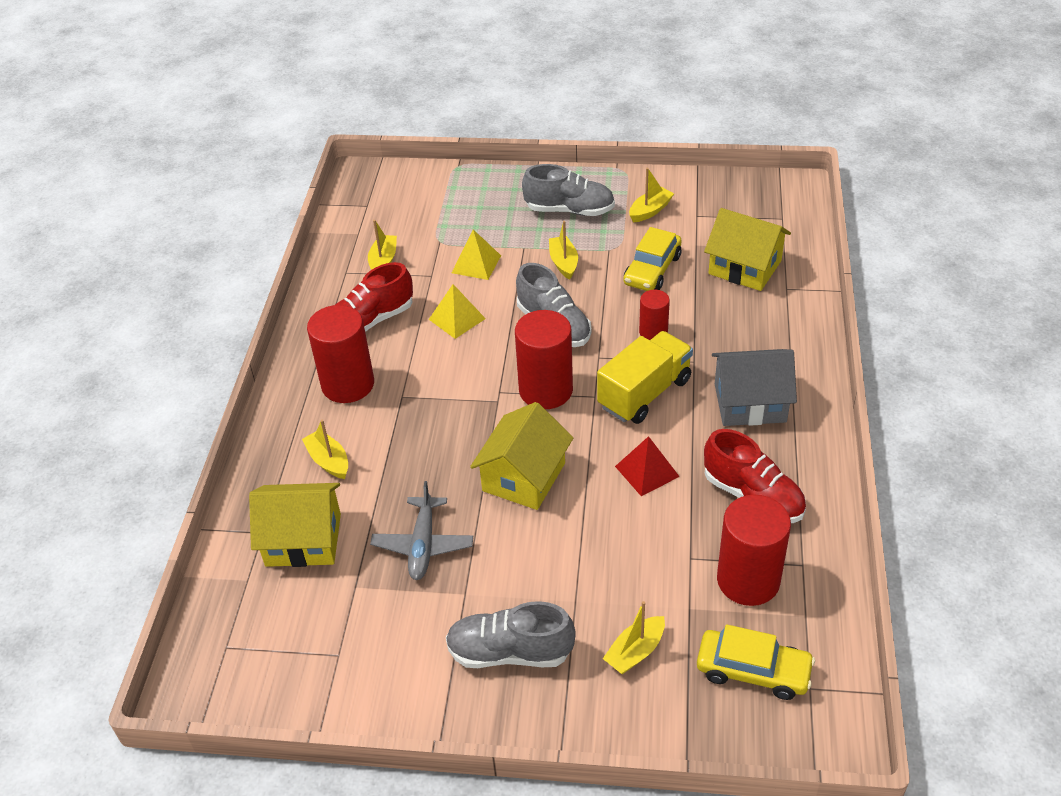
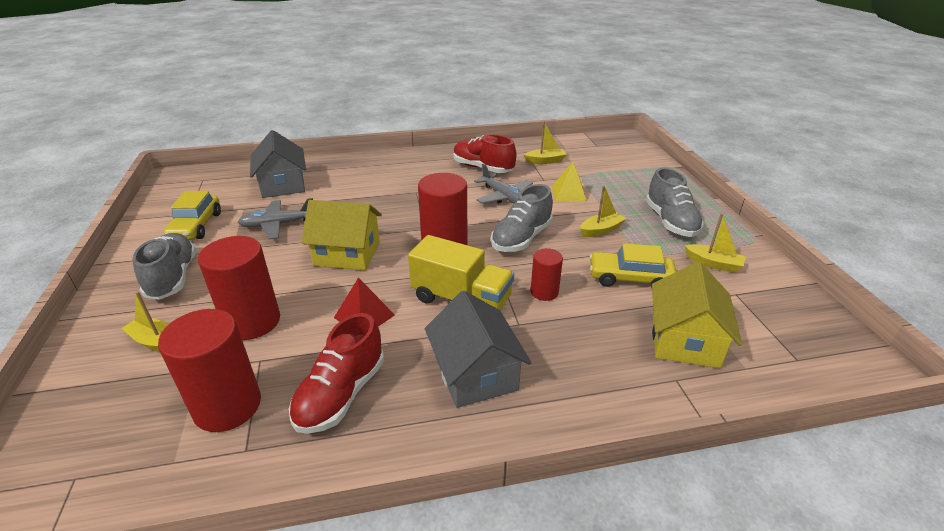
camera: 70 degrees right, 10 degrees down
(303, 540) = (283, 185): yellow house -> grey house
(328, 461) = (350, 179): yellow boat -> none
(348, 384) = (420, 172): red cylinder -> red cylinder (252, 322)
(457, 319) = (504, 197): yellow pyramid -> grey plane
(753, 671) = (111, 426): yellow car -> yellow car (196, 226)

